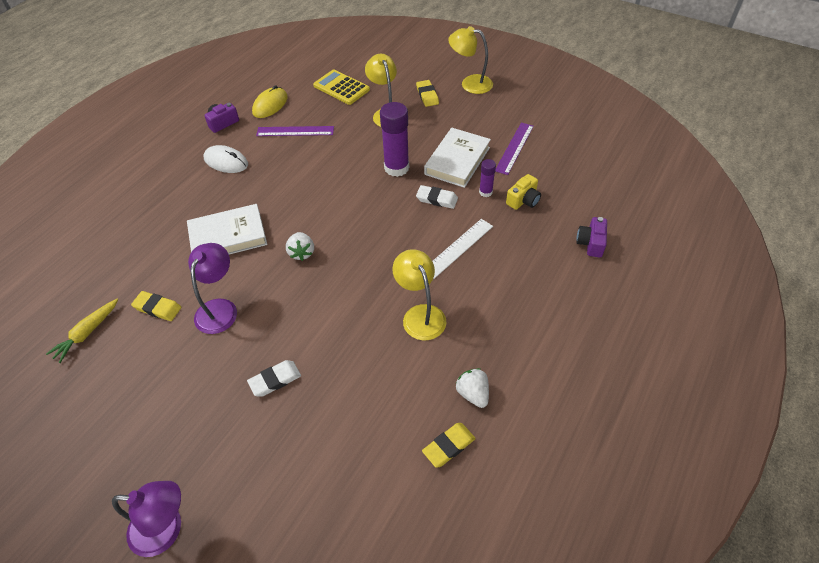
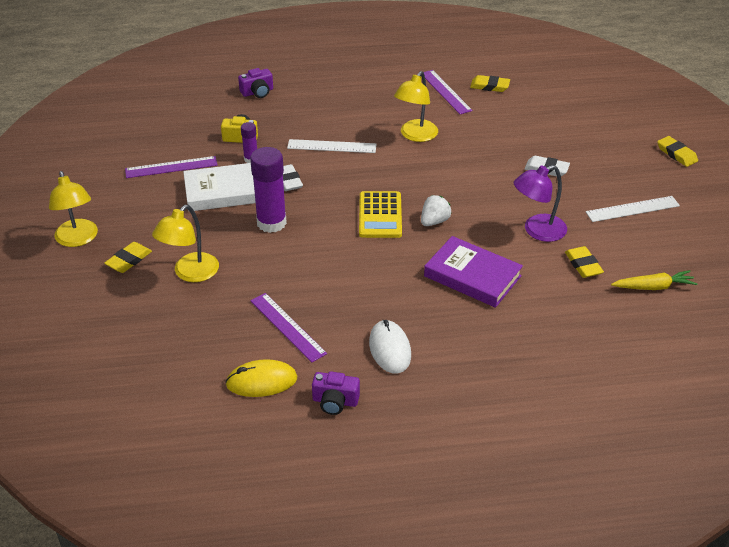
camera: 130 degrees left, 10 degrees down
(159, 401) = (632, 209): none -> white ruler
(166, 529) = (676, 154): purple lamp -> yellow eraser
(228, 236) = (472, 276): white book -> purple book
(341, 88) = (171, 338): yellow calculator -> yellow calculator (380, 215)
(473, 394) = (446, 91): white strawberry -> purple ruler

